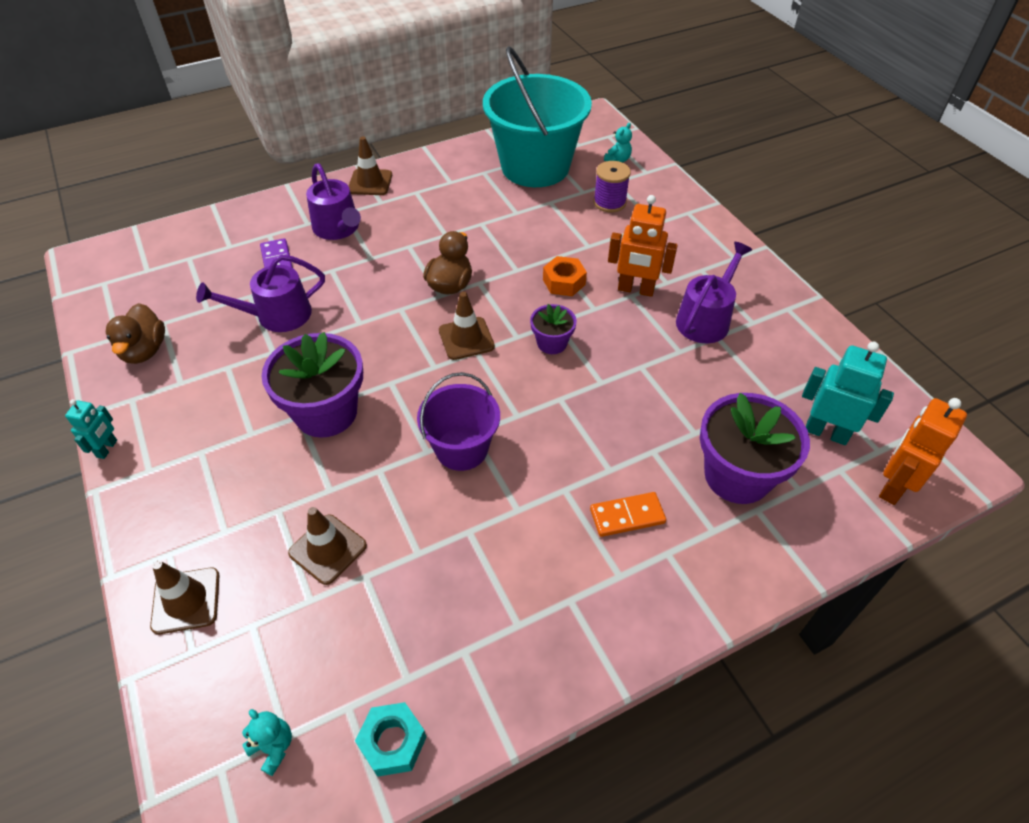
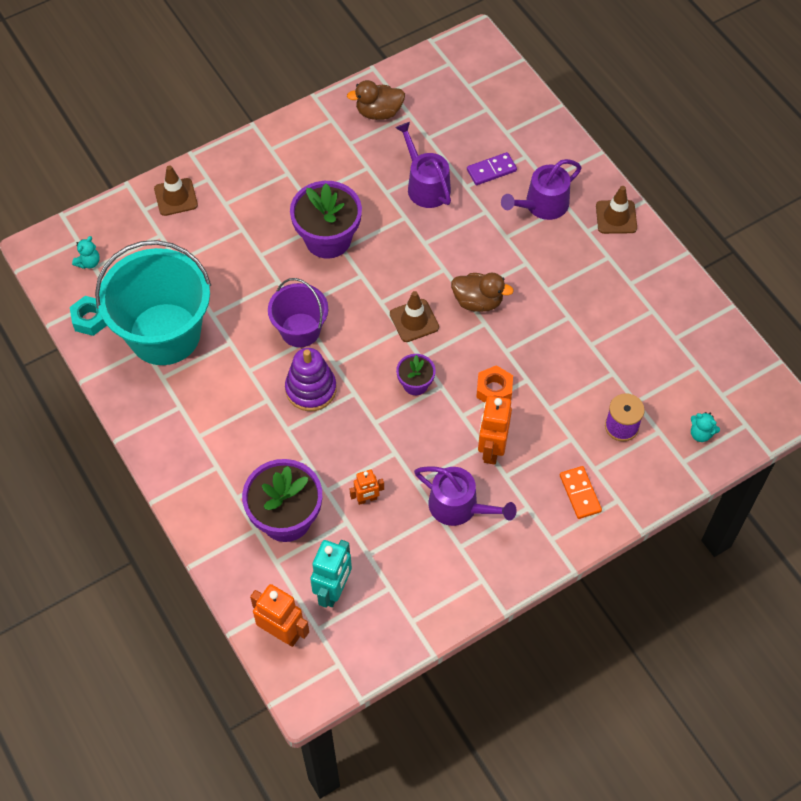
camera: 85 degrees right, 10 degrees up
(107, 449) = (287, 120): turquoise robot -> none
(328, 549) = (213, 263): brown traffic cone -> none
(535, 167) = (671, 356): turquoise bucket -> turquoise bucket (164, 334)
(552, 441) = (311, 389): none -> purple stacking toy
(627, 516) = (246, 441): orange domino -> orange domino (580, 493)
(703, 395) = (367, 499): none -> orange robot

